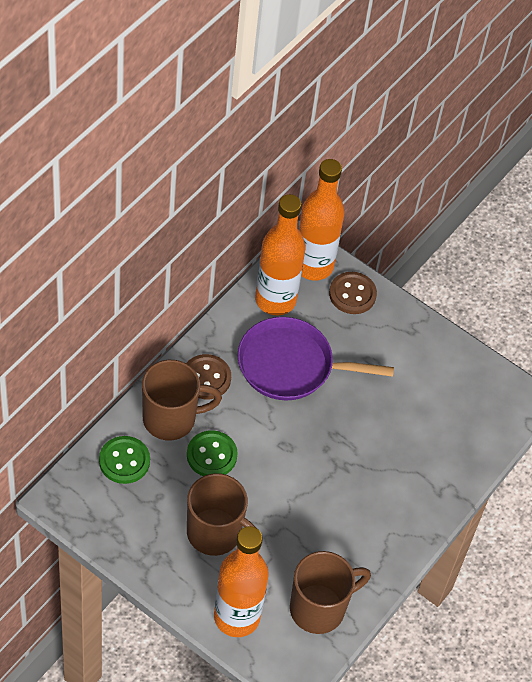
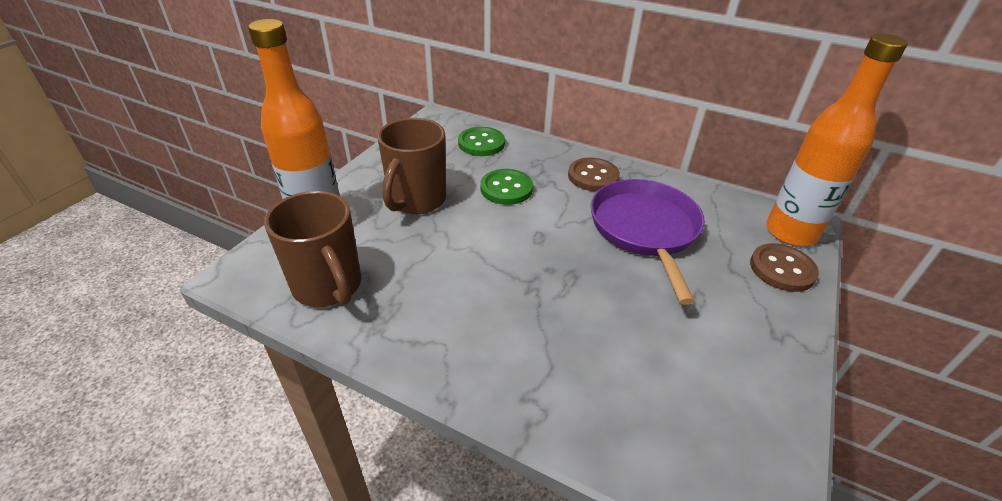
camera: 85 degrees right, 15 degrees down
(171, 419) = (536, 162): brown mug -> none
(275, 300) = (720, 210): orange bottle -> none

